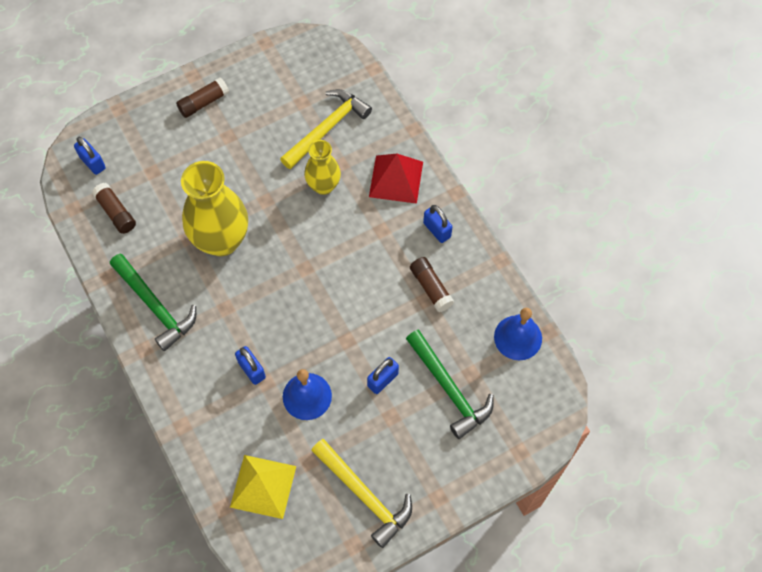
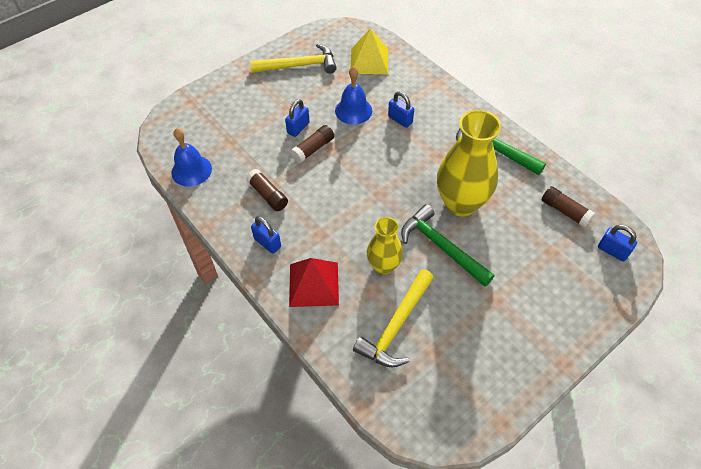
camera: 170 degrees right, 10 degrees down
(203, 102) = (537, 332): brown glue stick -> brown glue stick (313, 149)
(364, 495) = (299, 66): yellow hammer -> yellow hammer turned 135 degrees clockwise
(449, 389) = (246, 129): green hammer -> green hammer (441, 247)

